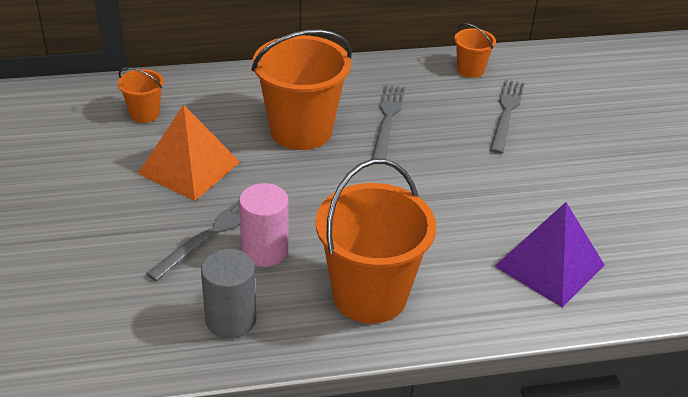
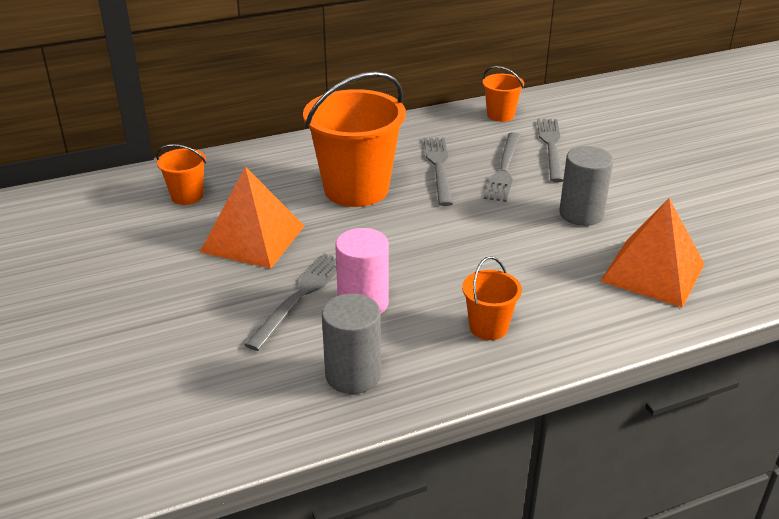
camera: 10 degrees left, 5 degrees down
(370, 295) = (488, 327): orange bucket -> orange bucket, size x0.48
(450, 131) = (504, 169): none -> grey fork
(505, 192) = (581, 214): none -> grey cylinder
(549, 265) = (652, 272): purple pyramid -> orange pyramid

